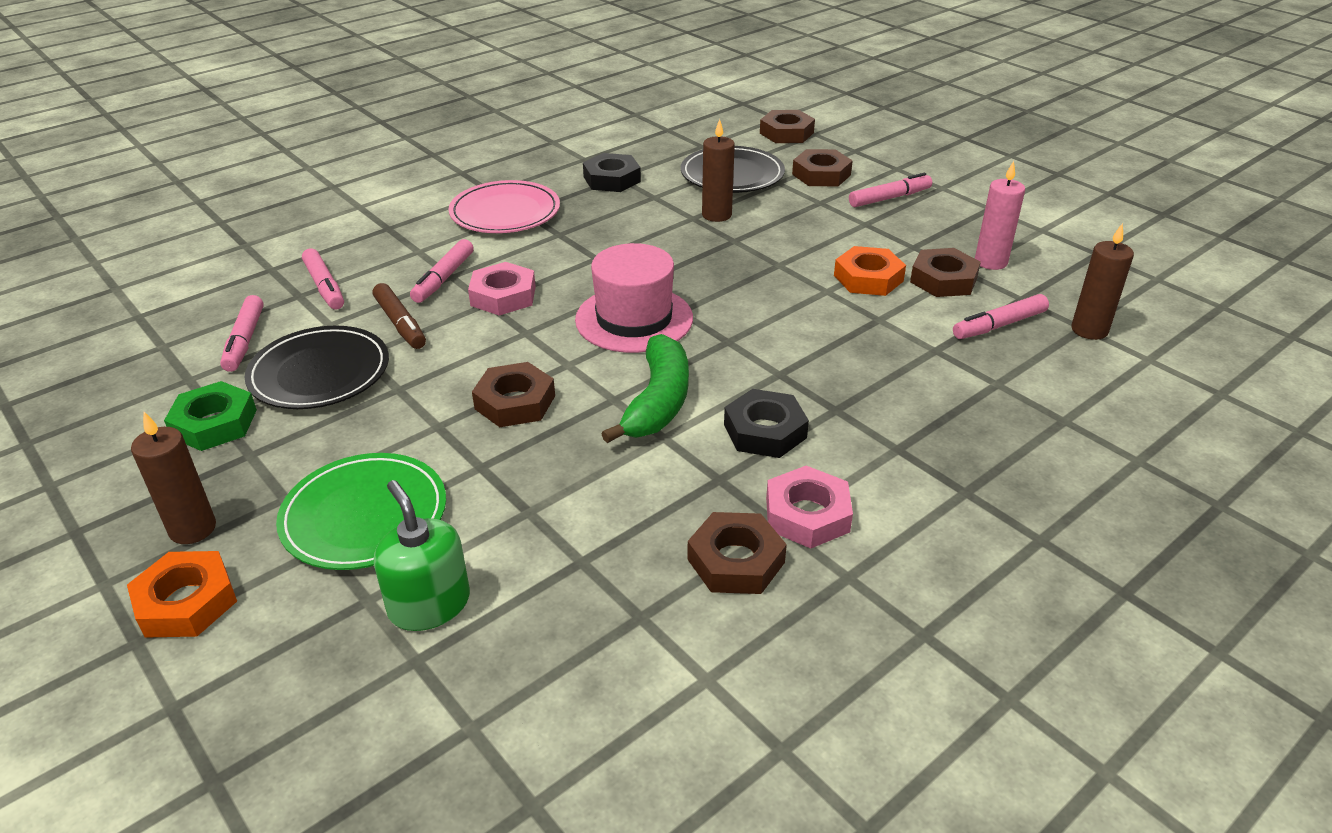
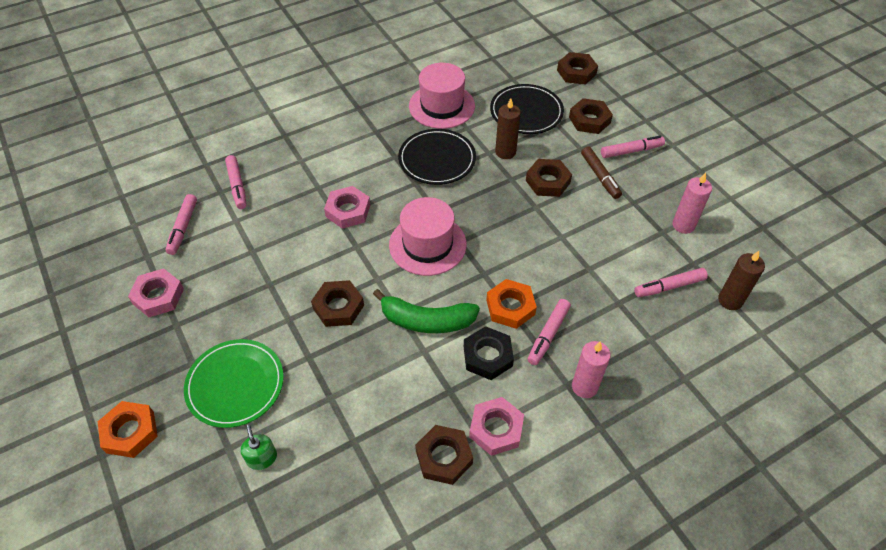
camera: 10 degrees right, 15 degrees up
(193, 529) = (138, 378): brown candle -> none
(214, 423) = (158, 296): green nut -> pink nut
(319, 373) = (224, 263): black plate -> black plate (437, 159)
(400, 324) = (279, 227): brown marker -> brown marker (600, 176)
(429, 604) = (262, 458): green soap dispenser -> green soap dispenser, size x0.64
(443, 278) = (313, 189): pink marker -> pink marker (548, 335)
(505, 212) = (363, 130): pink plate -> none
(612, 179) = (442, 106): black nut -> pink hat
(658, 402) = (426, 321): green banana -> green banana turned 75 degrees clockwise
(868, 278) = (593, 229): orange nut -> orange nut (510, 307)
(923, 447) = (584, 386): none -> pink candle
(943, 280) = (644, 238): brown nut -> brown nut (548, 181)

